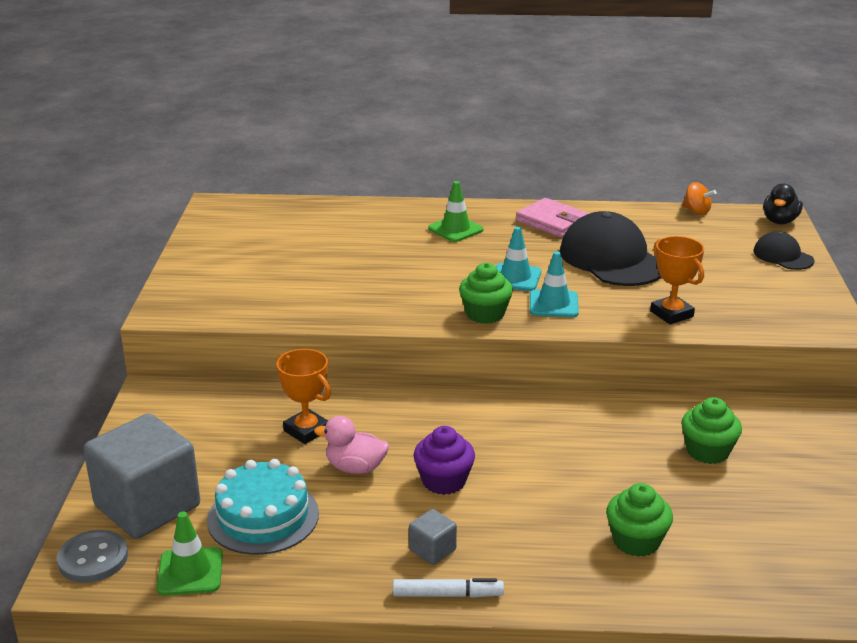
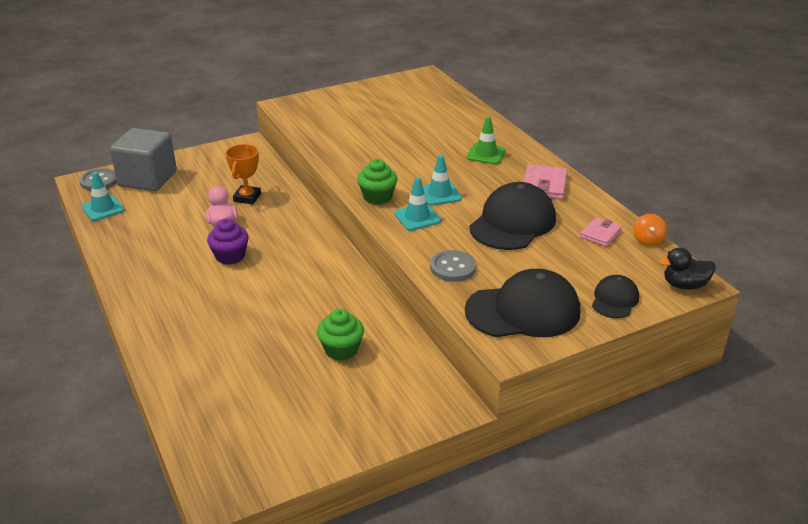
camera: 60 degrees right, 5 degrees up
(190, 572) = (103, 209): green traffic cone -> turquoise traffic cone
(263, 516) = (159, 212): turquoise cake -> none
(432, 550) = (162, 272): grey cube -> none
(447, 595) = (125, 289): white marker -> none
(636, 541) = (215, 343): green cupcake -> none
(668, 226) = (600, 234): none -> pink wallet
(671, 314) = (452, 268): orange trophy -> grey button
(774, 302) = (523, 311): none -> black cap

